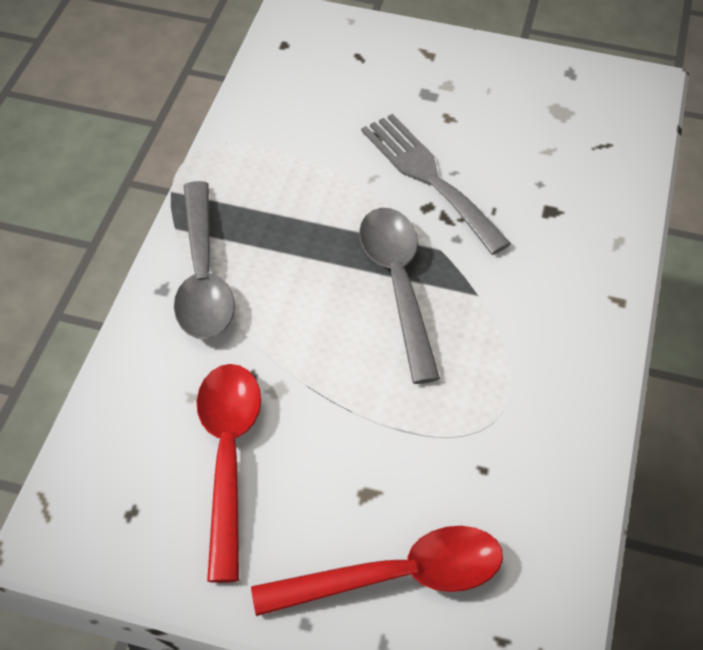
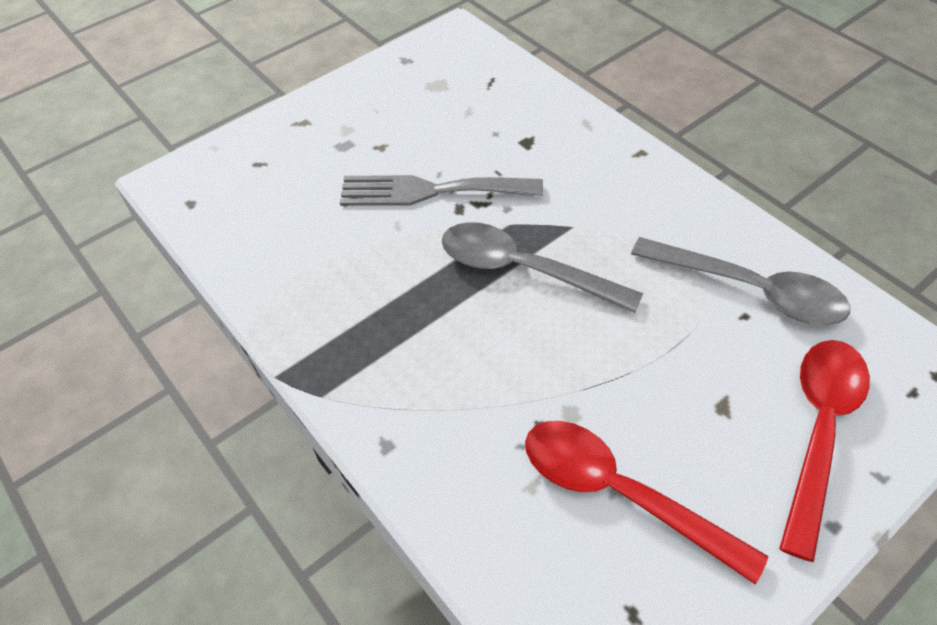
camera: 50 degrees left, 0 degrees up
(202, 276) = (398, 404): grey spoon -> grey spoon (749, 290)

